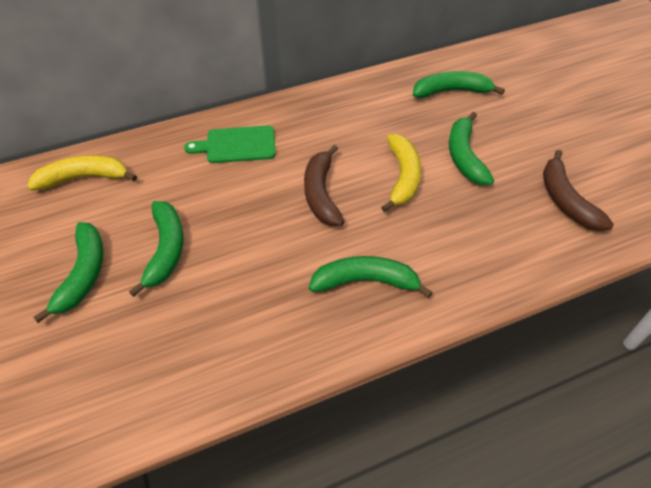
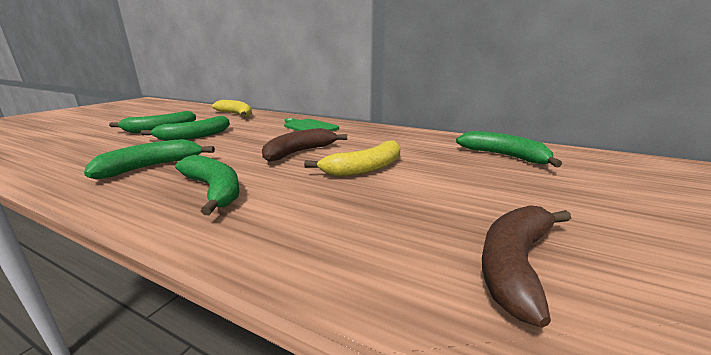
camera: 50 degrees right, 30 degrees down
(464, 156) = (443, 182): green banana -> green banana (151, 167)

